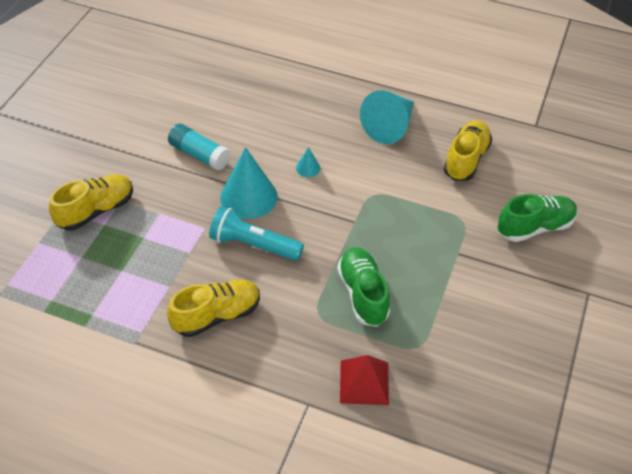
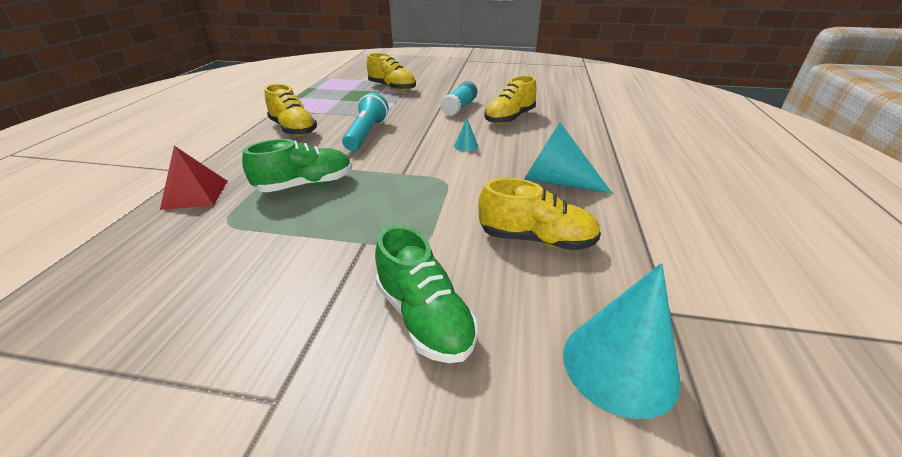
camera: 80 degrees right, 15 degrees down
(248, 121) = (509, 118): none -> yellow shoe
(248, 197) = (420, 127): turquoise cone -> turquoise cone (619, 365)

